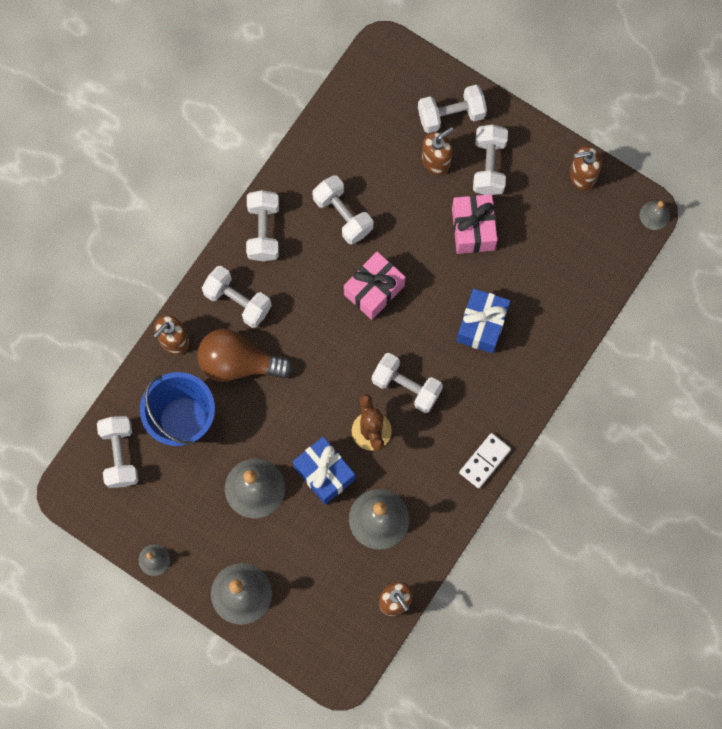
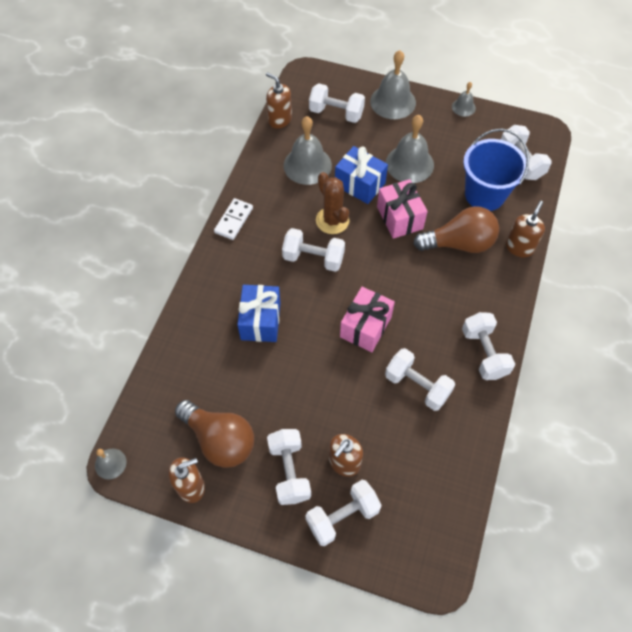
camera: 165 degrees right, 15 degrees down
(238, 301) = (481, 289): white dumbbell -> white dumbbell (336, 113)
(473, 229) = (289, 404): pink gift -> pink gift (399, 218)
(548, 211) = (220, 440): none -> brown light bulb

